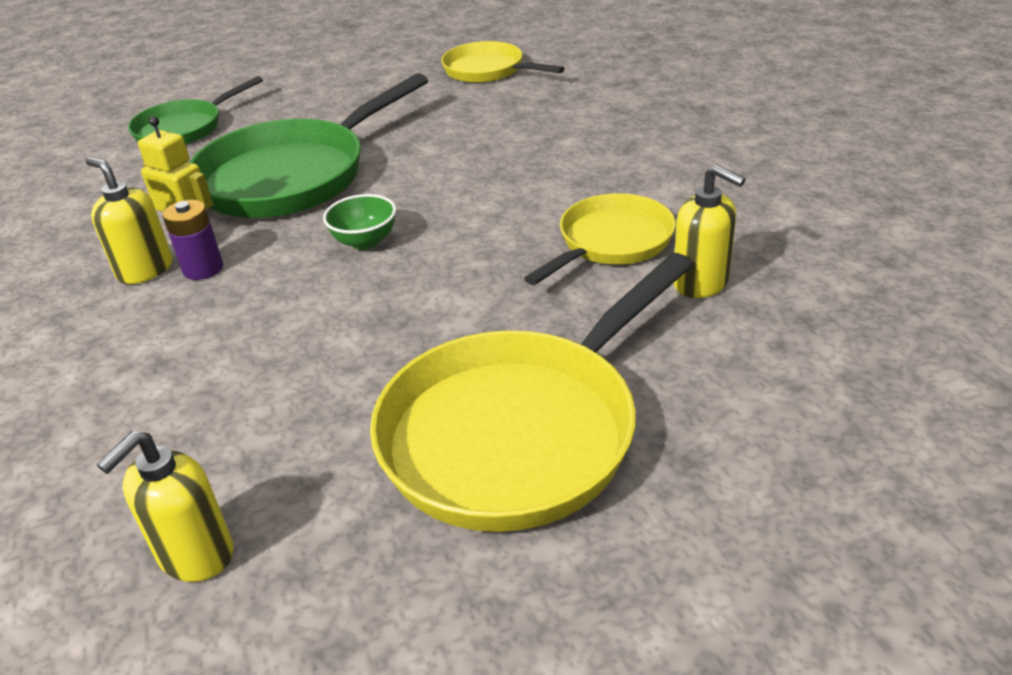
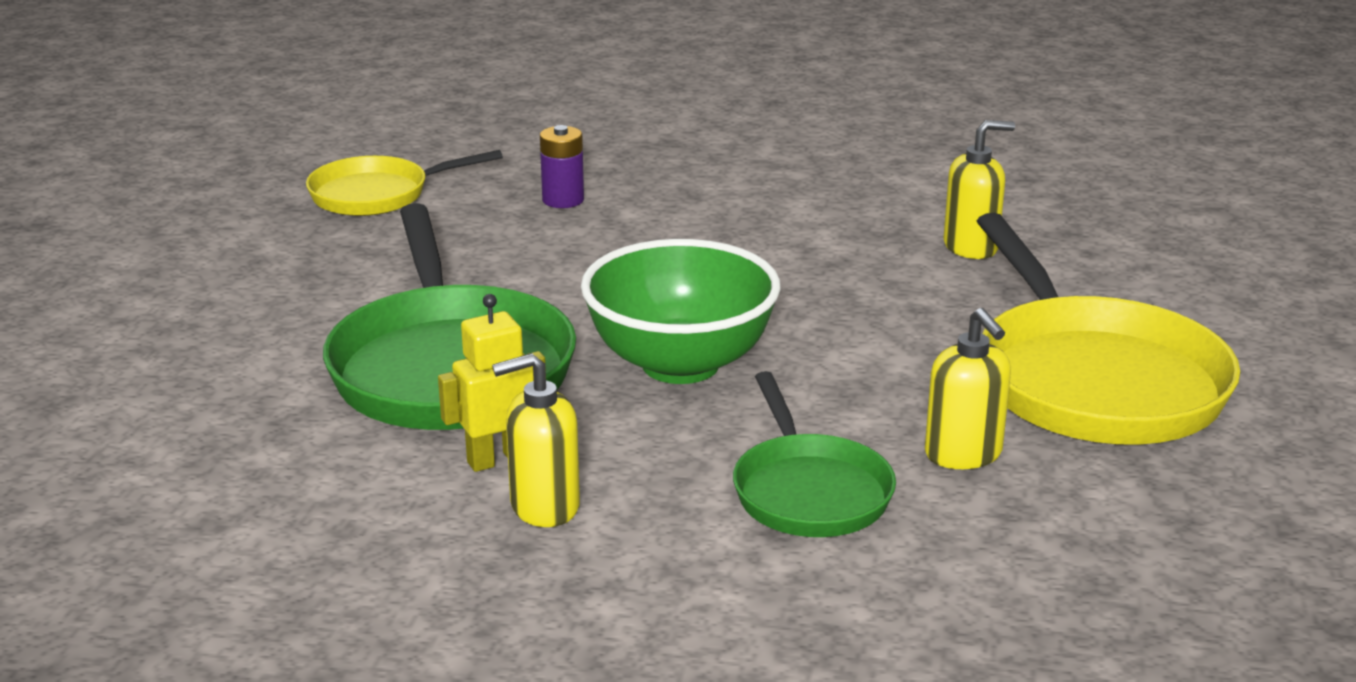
camera: 60 degrees left, 10 degrees down
(184, 129) = (157, 407): green pan -> green pan (809, 491)
(195, 555) = (1119, 566): yellow soap dispenser -> yellow soap dispenser (963, 454)
(203, 269) = (599, 468): purple battery -> purple battery (563, 200)
(365, 242) = (680, 364): green bowl -> green bowl, size x2.11
(611, 242) = (857, 258): yellow pan -> none

